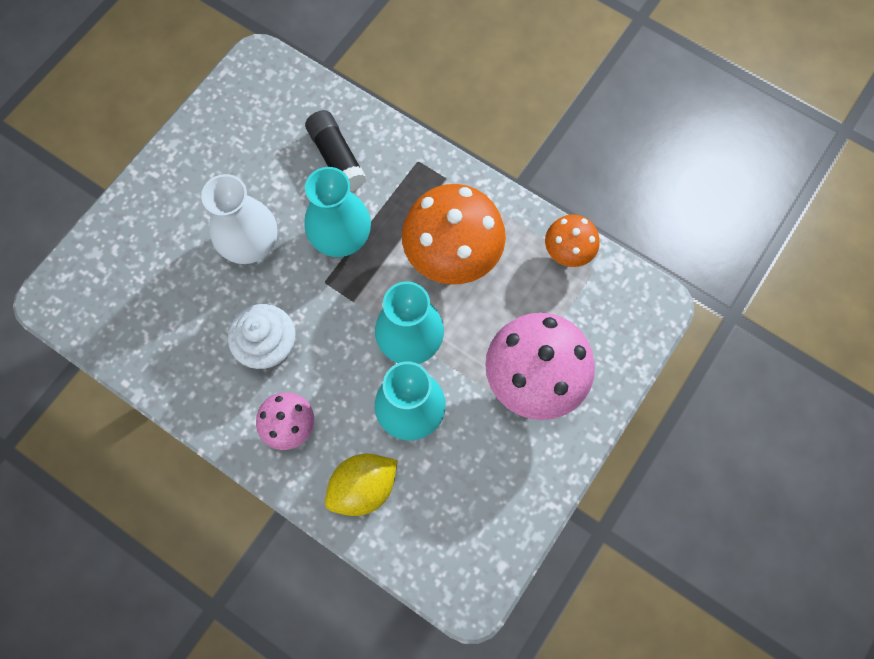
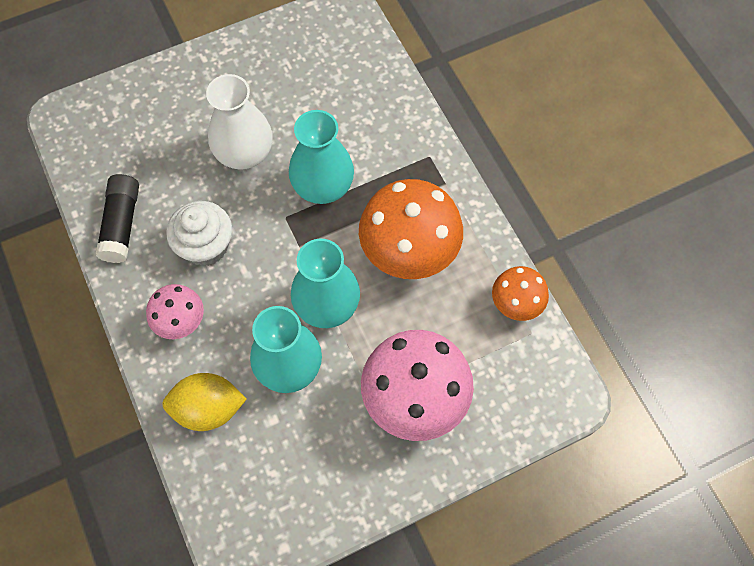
camera: 30 degrees right, 5 degrees down
(336, 158) = (360, 119): black glue stick -> black glue stick (122, 224)

